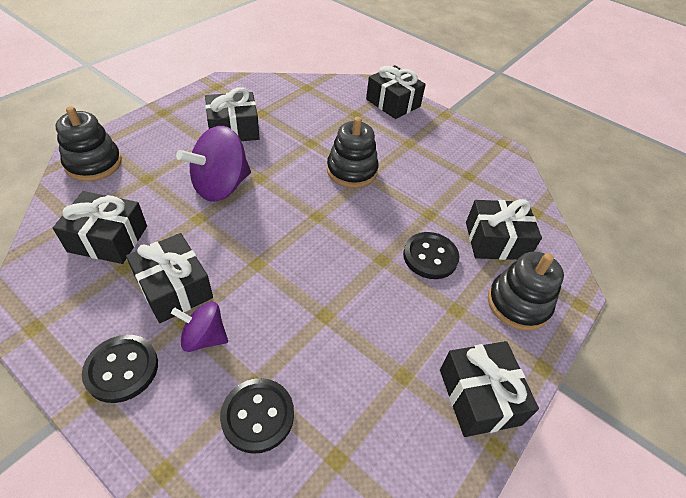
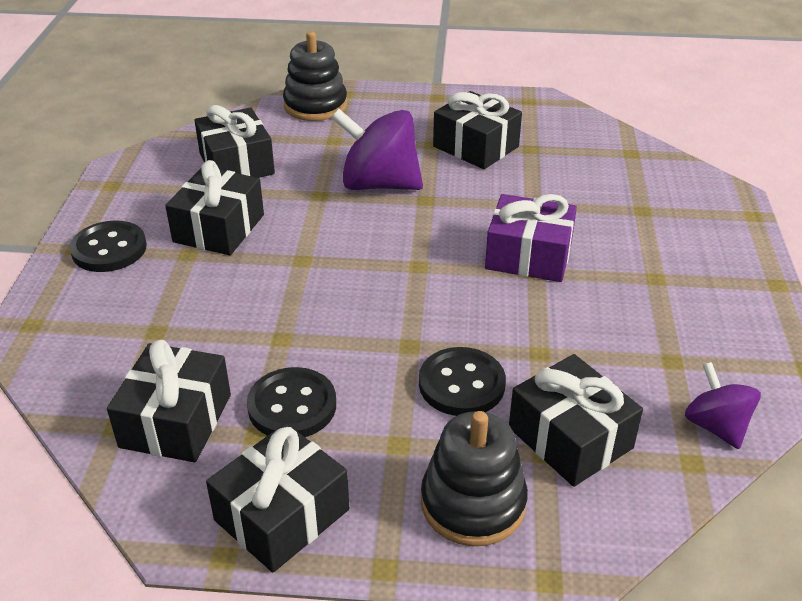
camera: 60 degrees right, 10 degrees down
(204, 337) = (180, 275): purple spinning top -> purple spinning top (716, 426)
(258, 416) = (123, 350): black button -> black button (292, 406)
(352, 171) = (528, 256): black stacking toy -> purple gift
(393, 103) = (719, 228): black gift -> black gift (176, 421)

